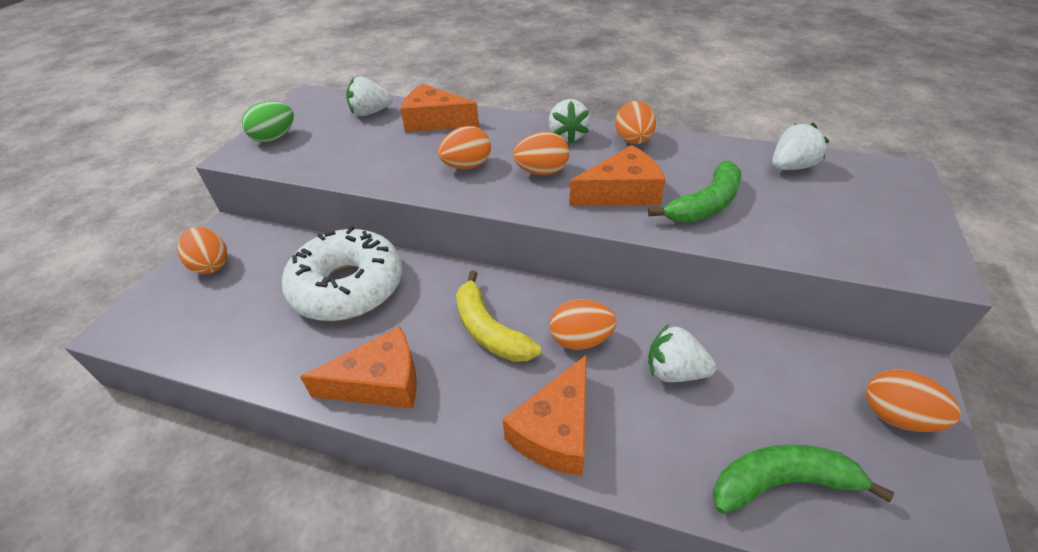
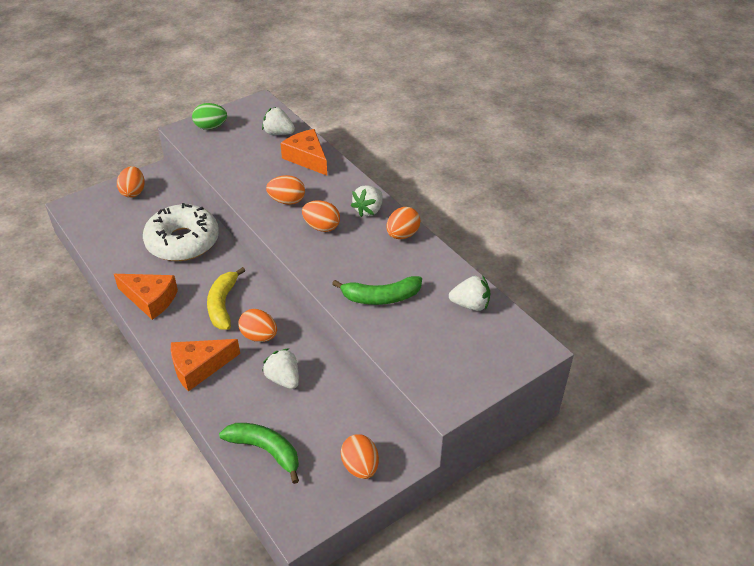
camera: 35 degrees right, 0 degrees up
(621, 192) = (346, 264): orange cheese -> none

